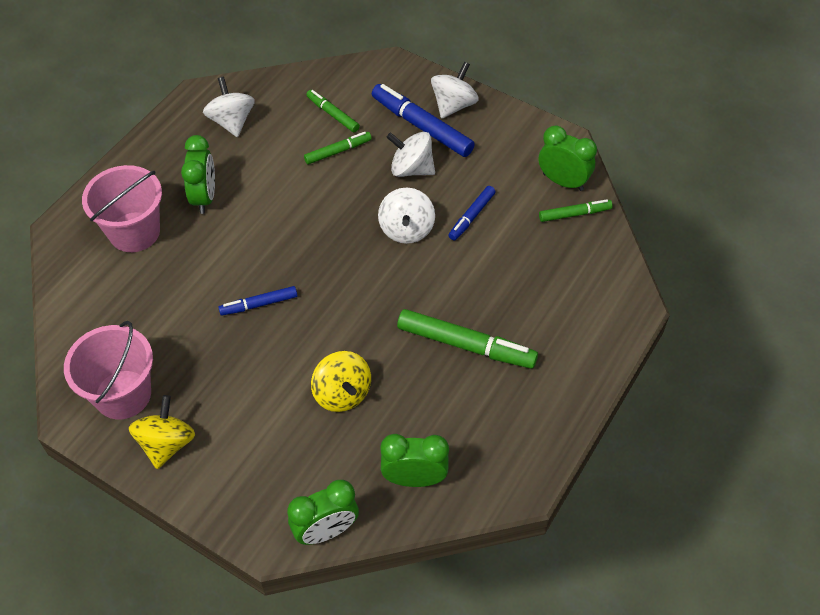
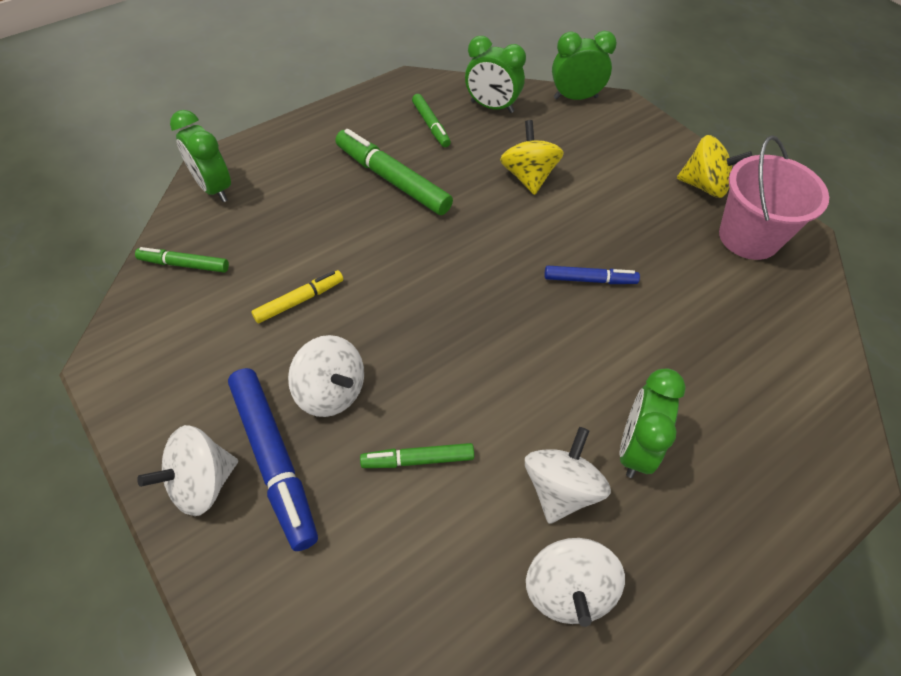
camera: 160 degrees left, 0 degrees up
(134, 232) = (741, 425): pink bucket -> none
(166, 444) = (704, 186): yellow spinning top -> yellow spinning top turned 105 degrees counterclockwise
(333, 114) = (395, 539): green marker -> green marker (431, 125)
(406, 229) = (385, 310): white spinning top -> white spinning top (560, 489)
(471, 216) = (299, 301): blue marker -> yellow marker
(563, 182) = (161, 307): green clock -> green clock (214, 188)

